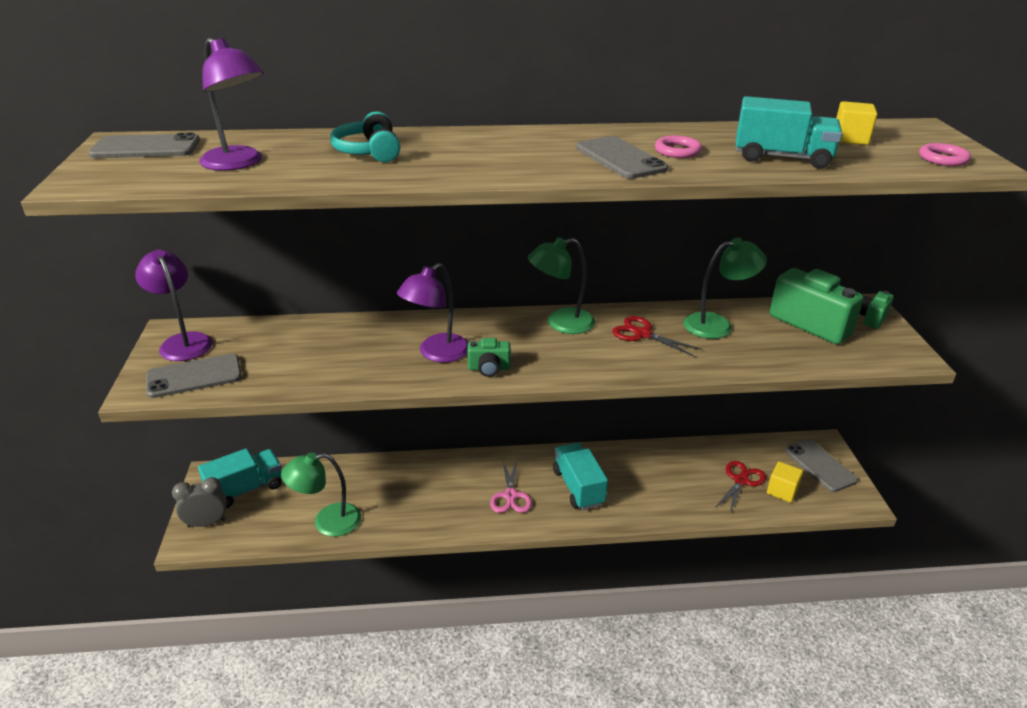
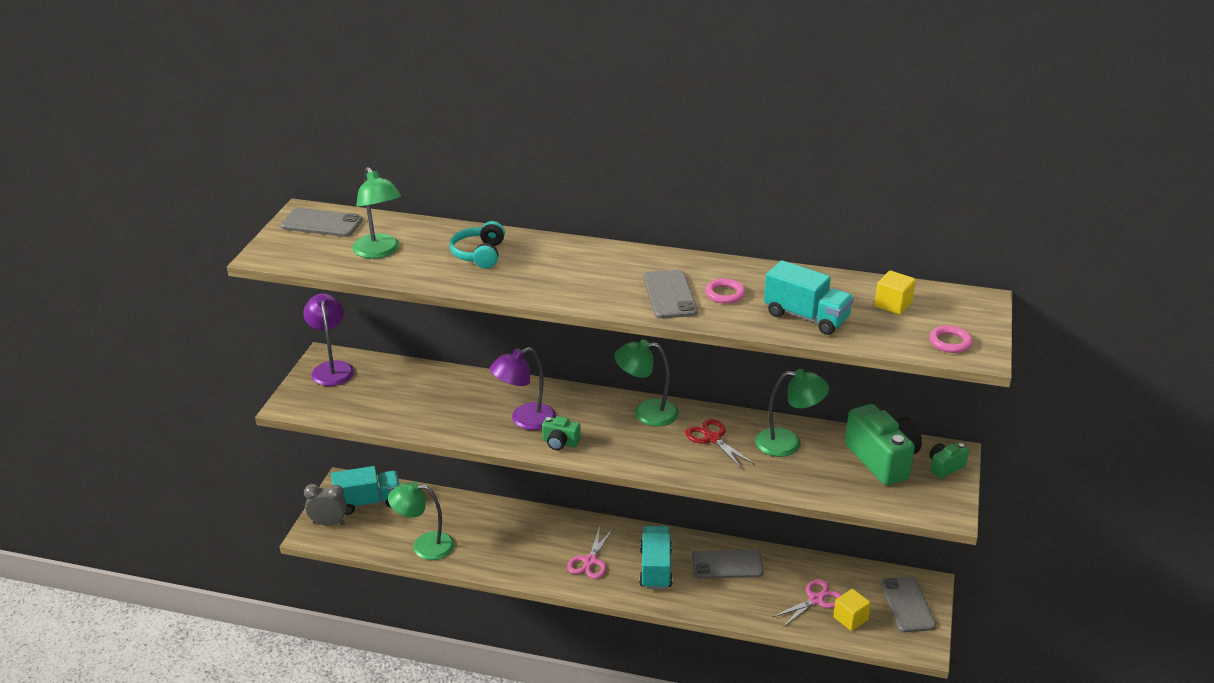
camera: 20 degrees right, 0 degrees up
(194, 376) = (330, 401): grey phone -> grey phone (727, 564)
(238, 163) = (379, 252): purple lamp -> green lamp
(741, 481) = (816, 600): red scissors -> pink scissors

